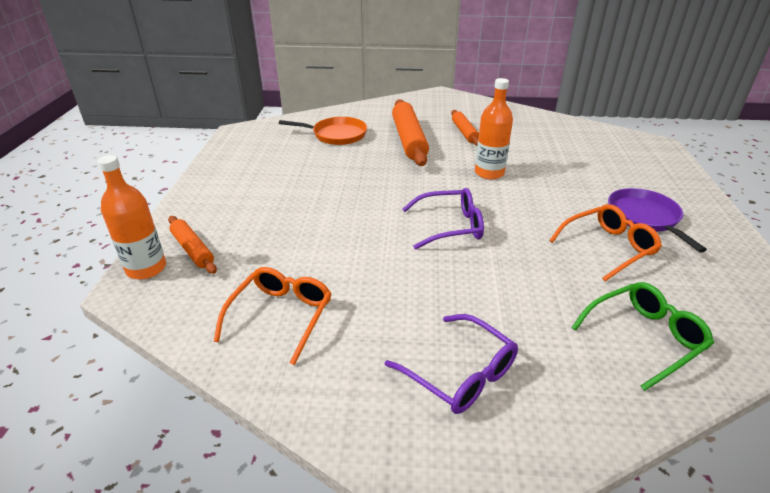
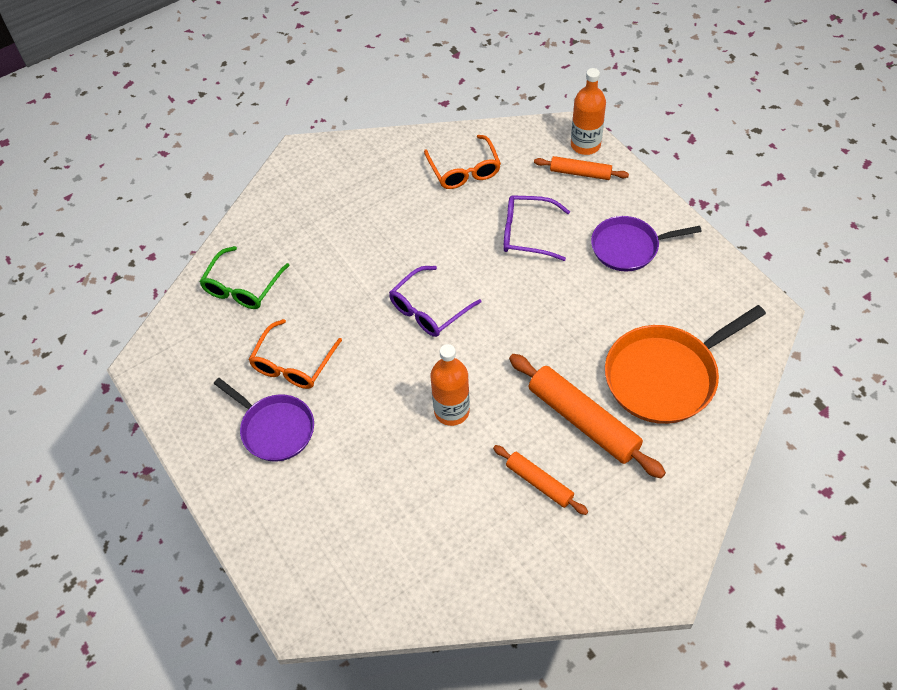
camera: 145 degrees right, 20 degrees up
(252, 189) = (628, 247): none -> purple pan
(336, 135) = (665, 376): orange pan -> orange pan, size x1.53
(459, 373) = (336, 200): purple glasses -> purple glasses (528, 233)

